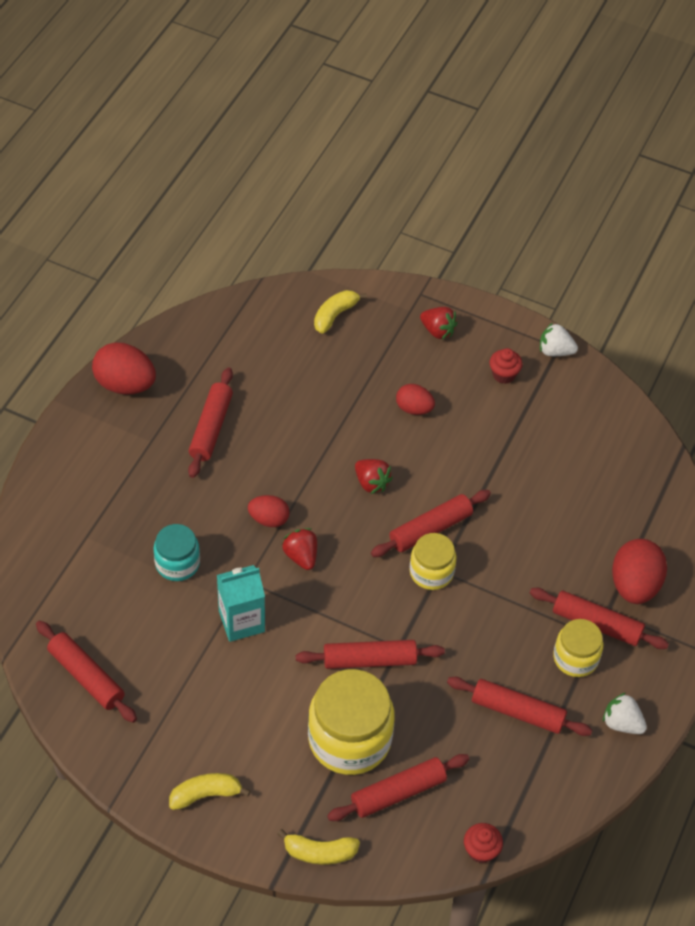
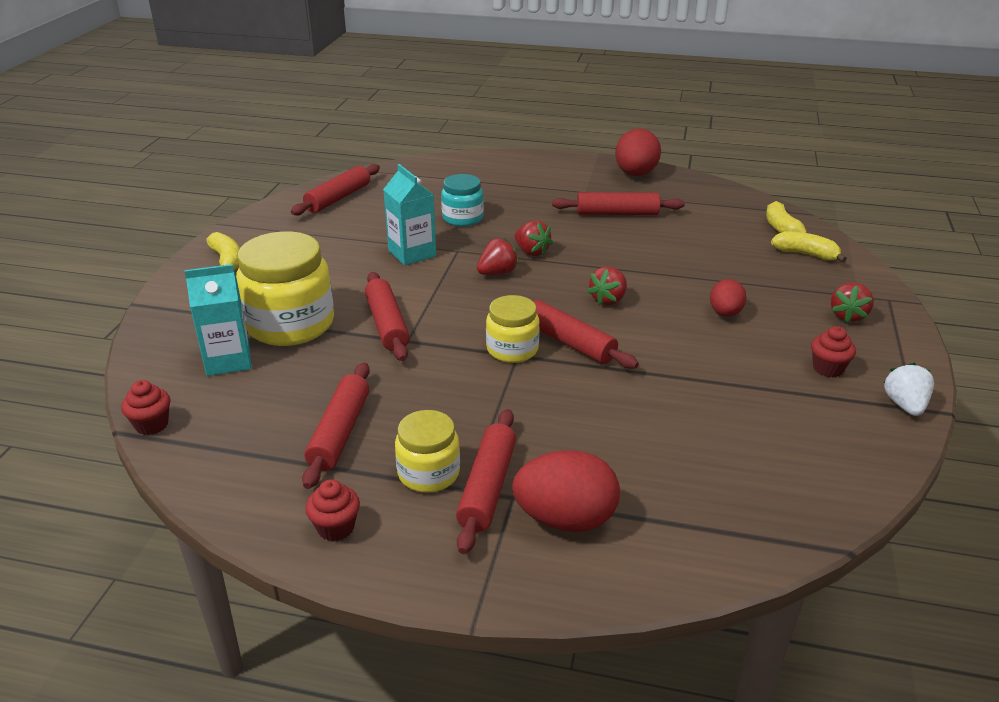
camera: 80 degrees right, 20 degrees down
(269, 519) = (531, 252): red egg -> red strawberry
(319, 852) = (162, 323): yellow banana -> yellow banana (781, 228)
(398, 792) = (228, 360): red rolling pin -> turquoise carton
(622, 723) = (336, 528): white strawberry -> red cupcake

